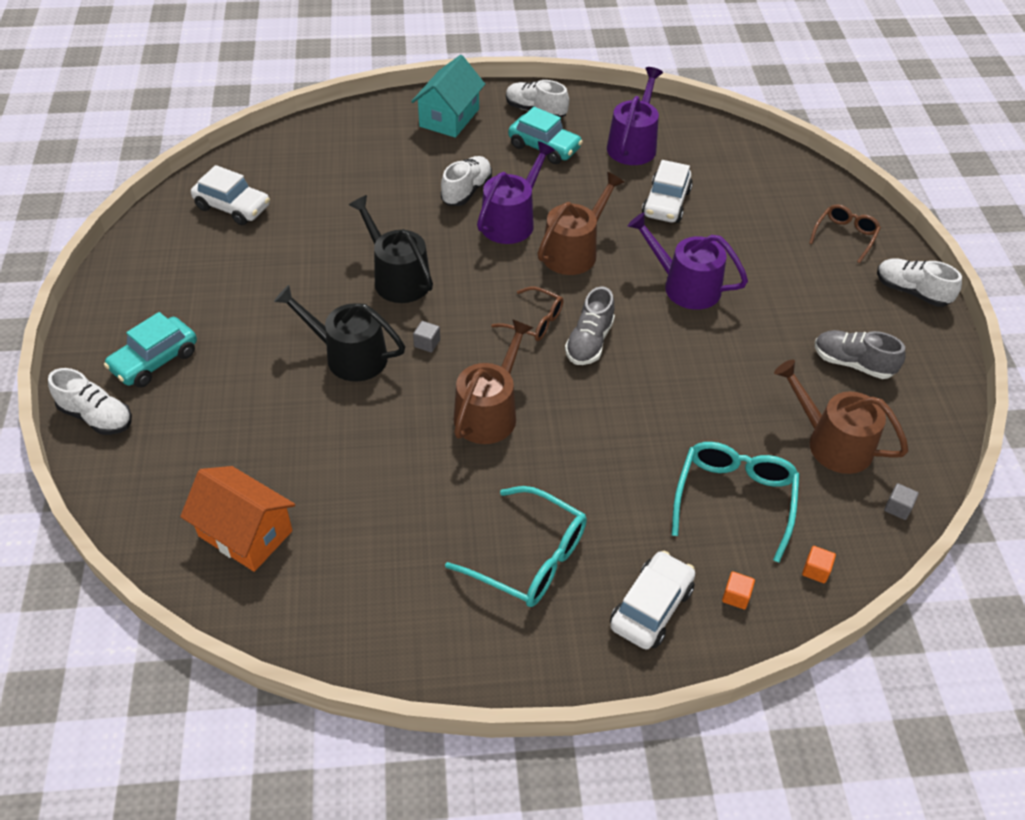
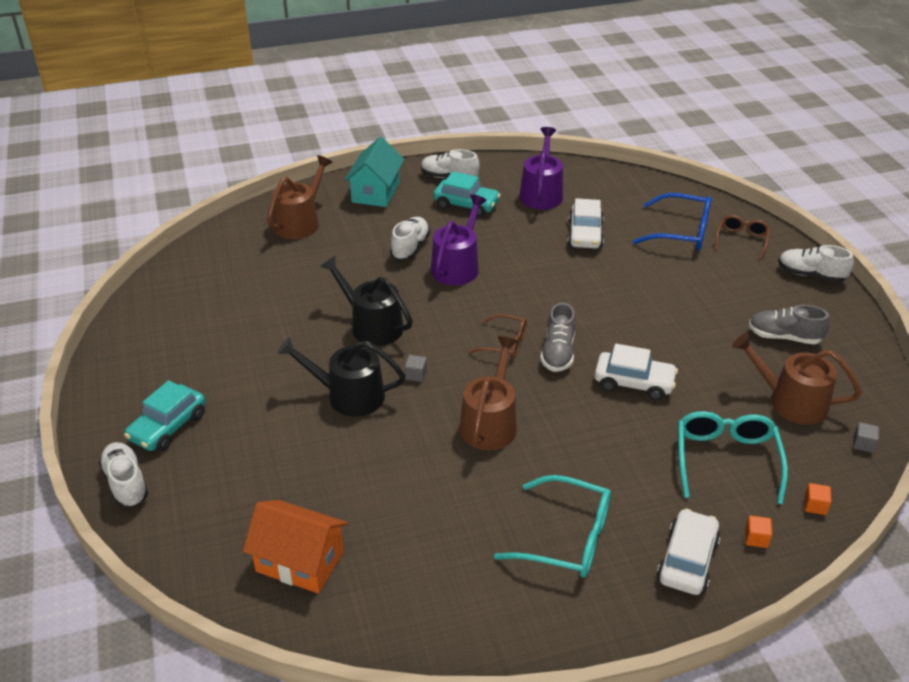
camera: 10 degrees left, 10 degrees down
(96, 416) = (126, 483): white shoe -> white shoe turned 135 degrees counterclockwise
(233, 207) = (203, 288): white car -> white car (634, 383)
(574, 251) = (520, 283): brown watering can -> brown watering can (300, 222)
(685, 286) = (624, 297): purple watering can -> none
(778, 216) = (681, 232): none -> blue glasses

